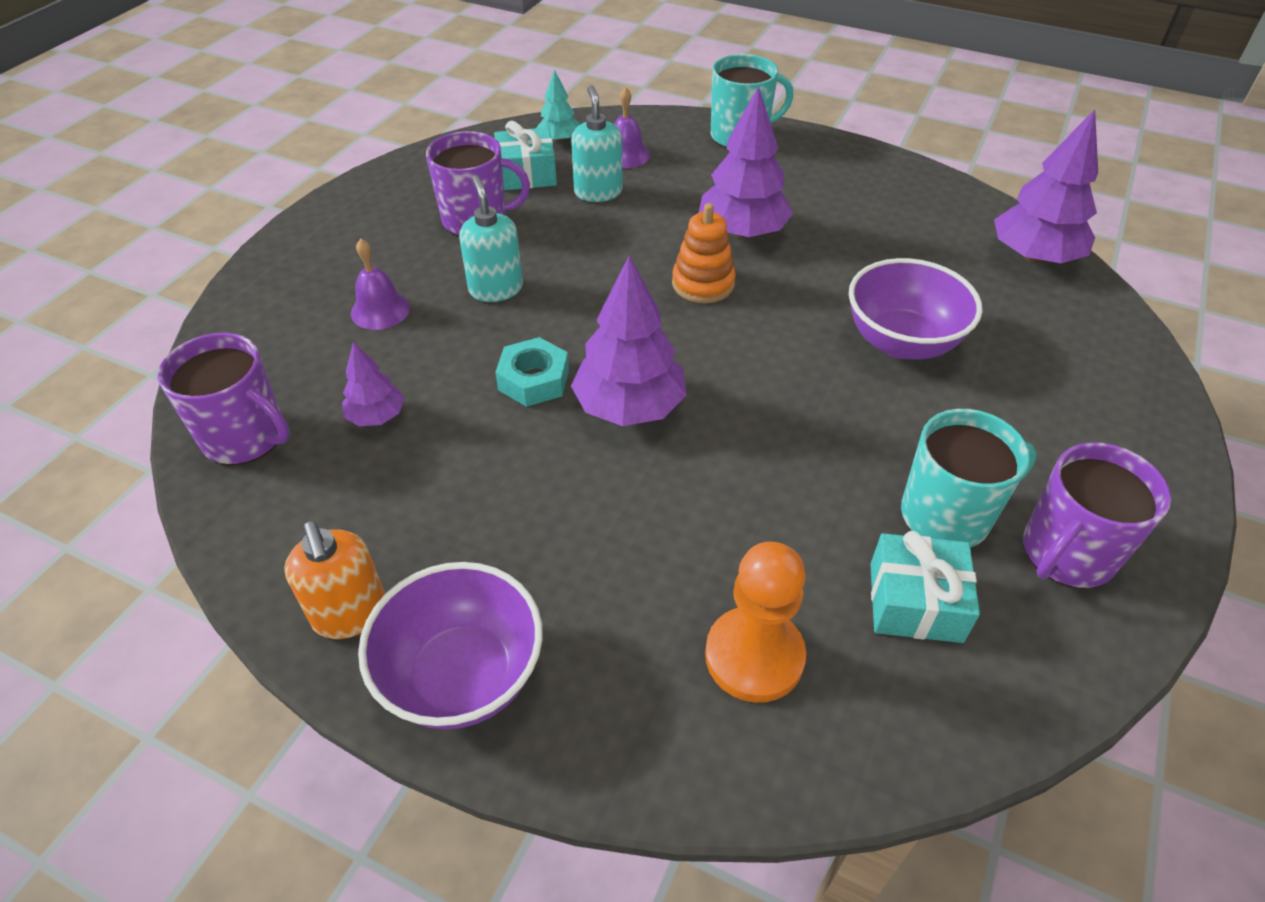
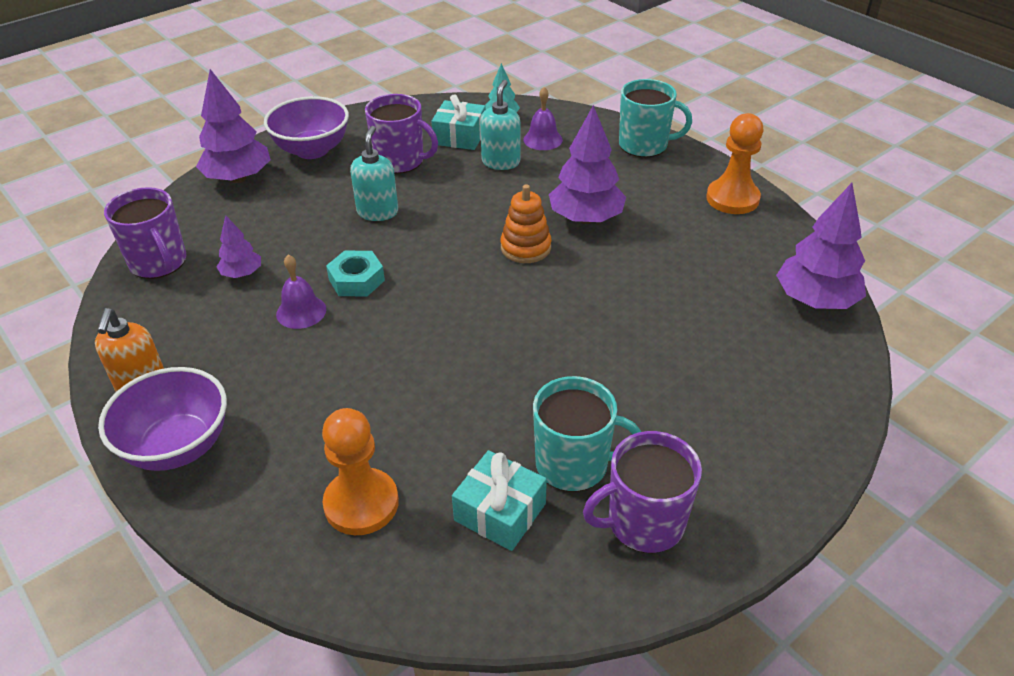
camera: 25 degrees right, 5 degrees down
(380, 310) = (293, 206): purple bell -> purple bell (301, 311)
(629, 407) = (406, 317): purple tree -> purple tree (238, 178)
(873, 172) = (732, 198): none -> orange pawn
(901, 342) = (644, 333): purple bowl -> purple bowl (312, 150)

